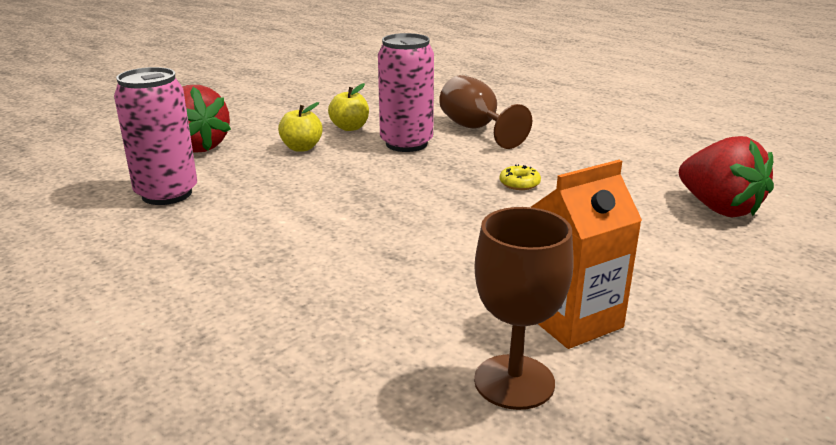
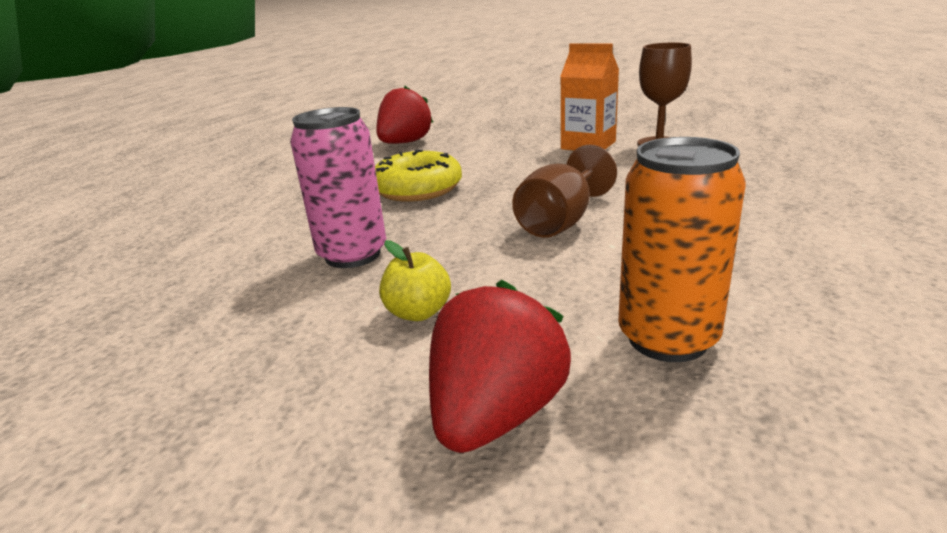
camera: 115 degrees left, 0 degrees up
(167, 194) = (667, 338): pink can -> orange can
(350, 128) = (311, 309): yellow apple -> none
(476, 129) = (279, 235): brown goblet -> brown goblet (561, 222)
(519, 183) = (417, 189): yellow donut -> yellow donut, size x2.38

